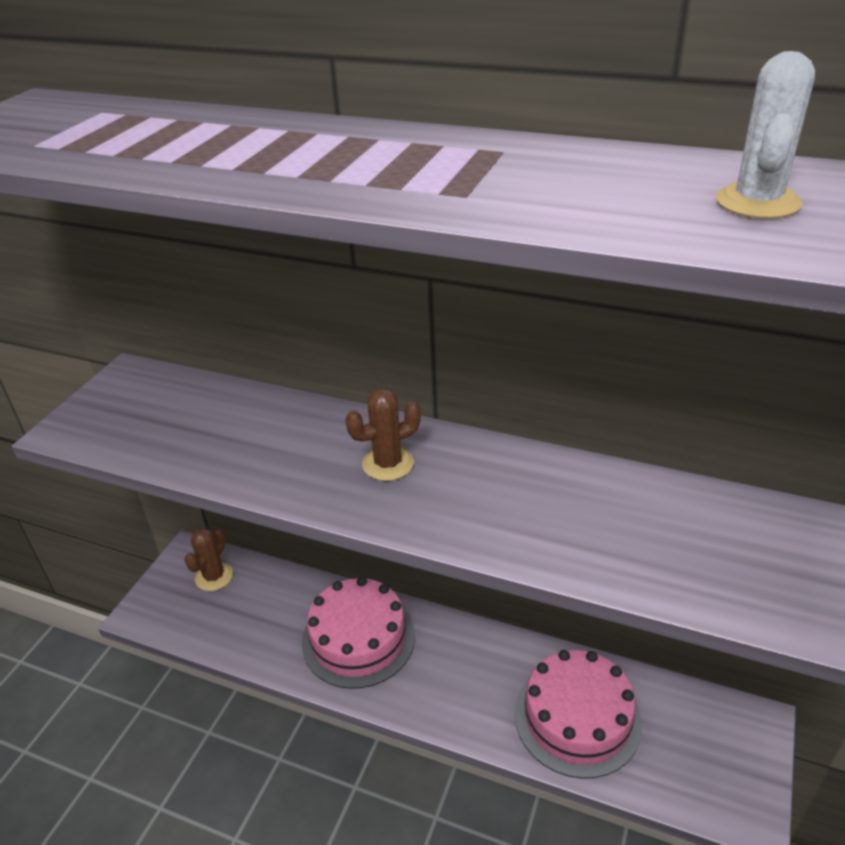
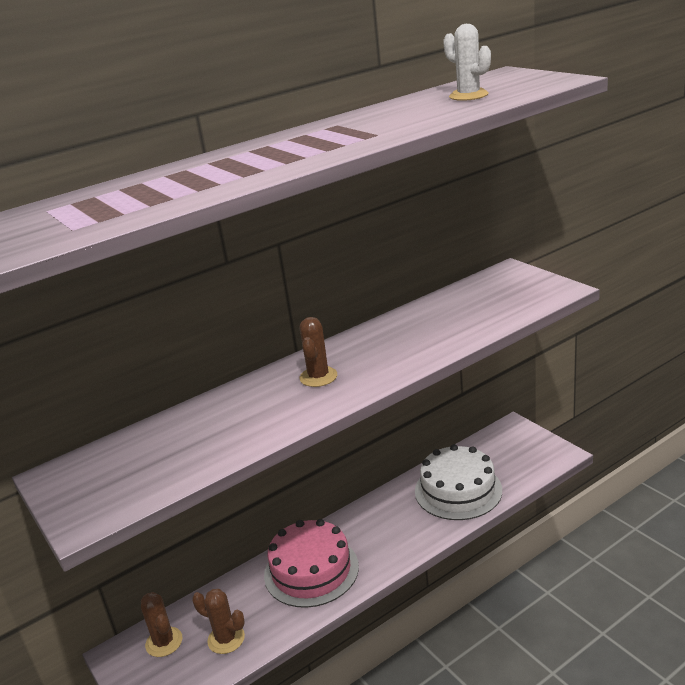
camera: 55 degrees left, 10 degrees down
(237, 621) = (226, 639): none -> brown cactus
(577, 717) = (458, 490): pink cake -> white cake

